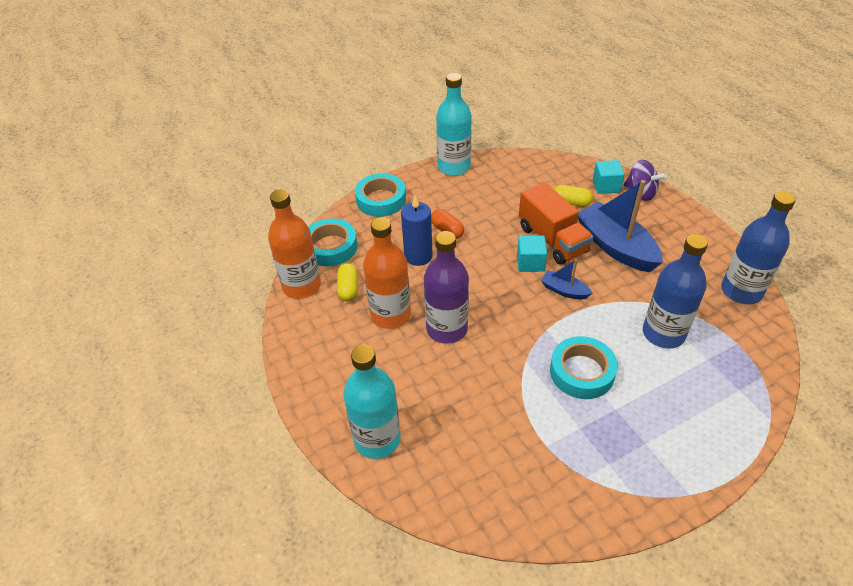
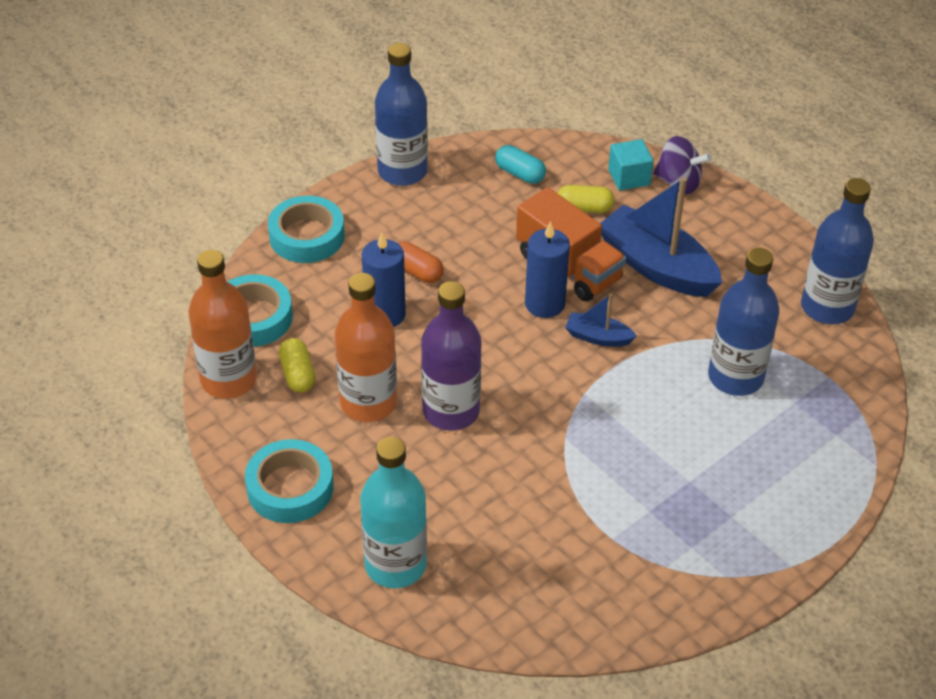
camera: 15 degrees left, 0 degrees up
(454, 167) = (402, 171): turquoise bottle -> blue bottle
(530, 262) = (544, 304): turquoise cube -> blue candle
(531, 176) = (520, 174): none -> turquoise capsule
(582, 372) = (640, 441): turquoise tape -> turquoise tape (290, 488)

